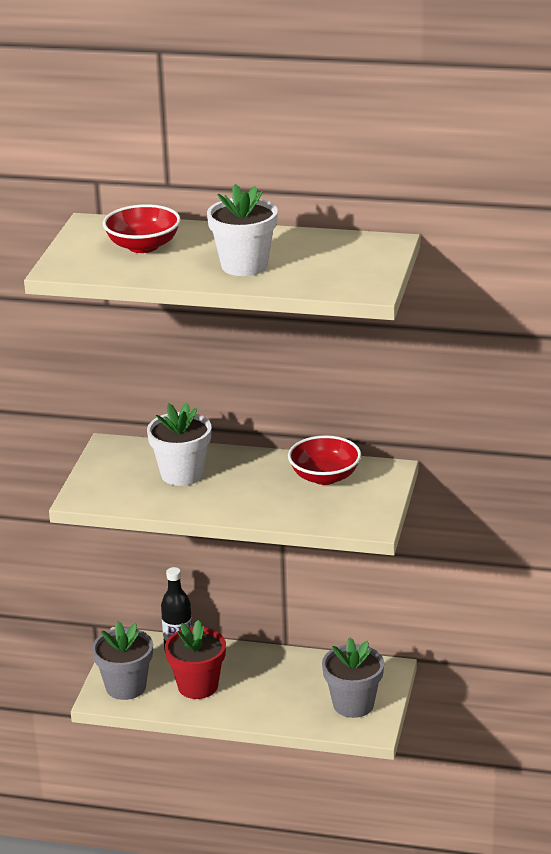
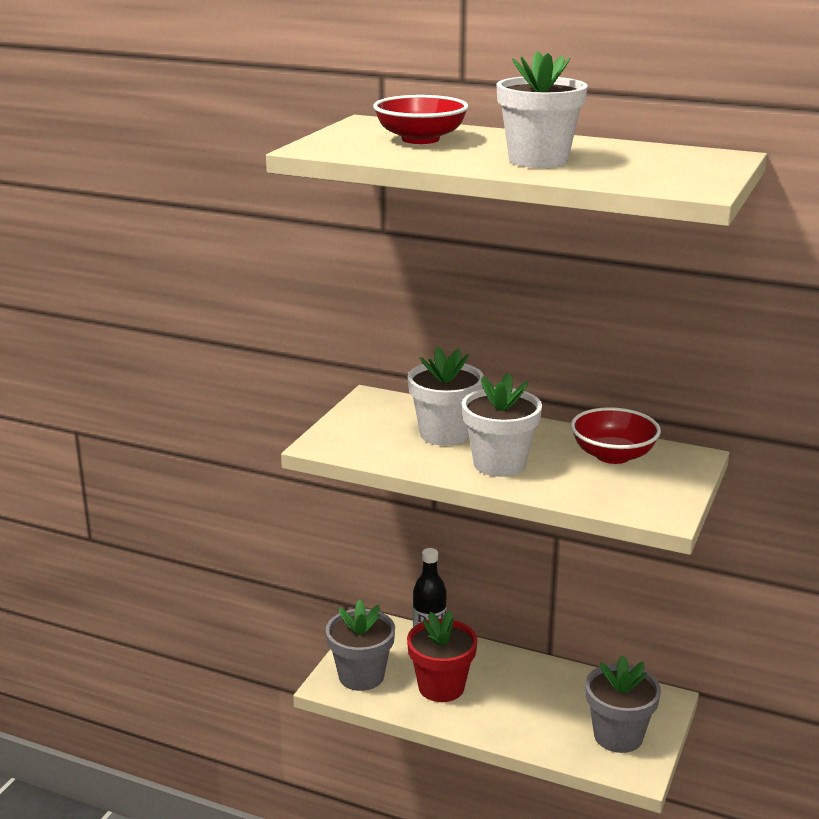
camera: 10 degrees right, 5 degrees down
(234, 497) = (499, 464): none -> white flower pot

